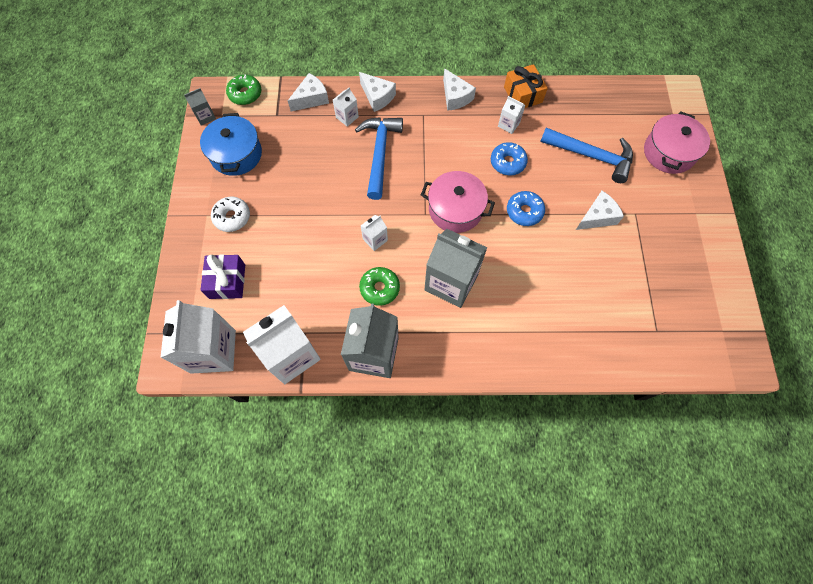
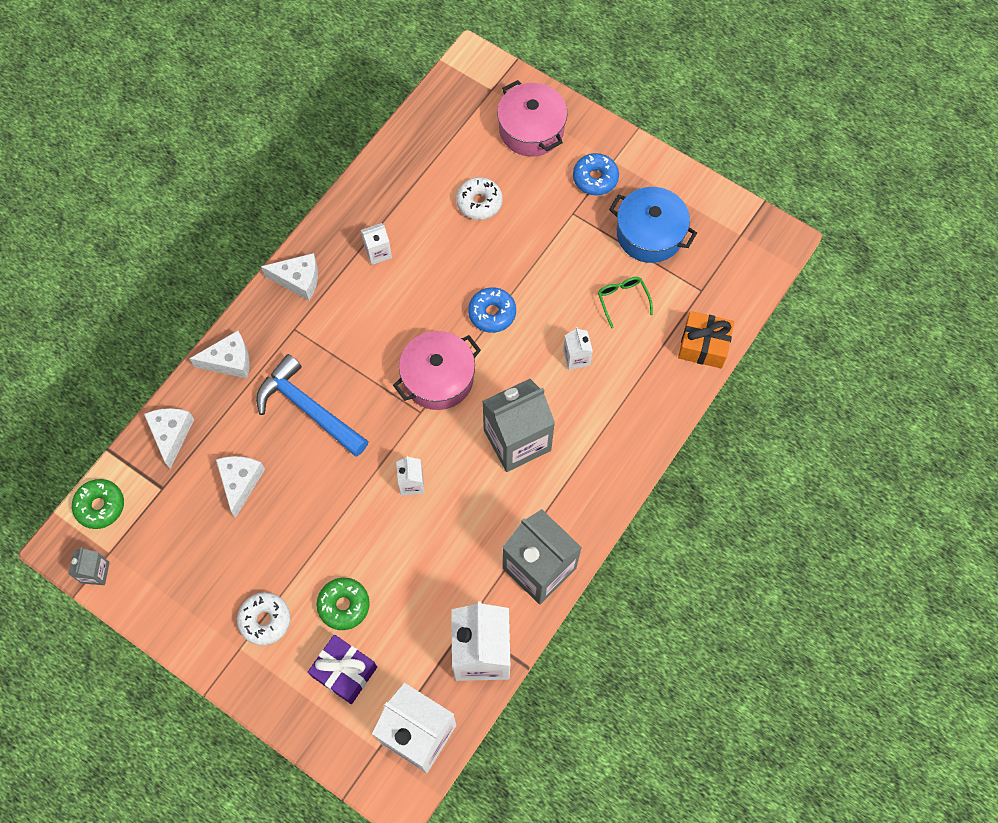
camera: 55 degrees left, 0 degrees up
(236, 154) = (181, 567): blue pot -> blue pot (649, 234)
(347, 117) = (230, 411): white carton -> white carton (576, 357)
(379, 288) = (471, 515): green donut -> green donut (344, 605)
(507, 162) = (423, 287): blue donut -> blue donut (595, 178)
(523, 95) = (352, 211): orange gift -> orange gift (703, 345)
(591, 156) = (479, 202): blue hammer -> white donut
(597, 217) = (550, 250): white cheese -> white cheese (240, 482)
(603, 283) = (622, 300): none -> green glasses

